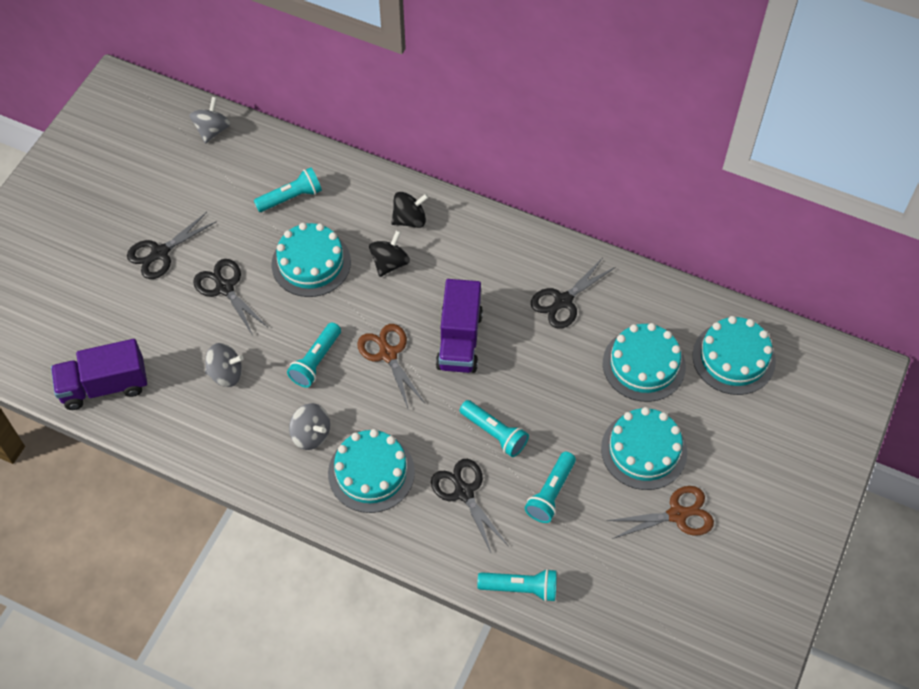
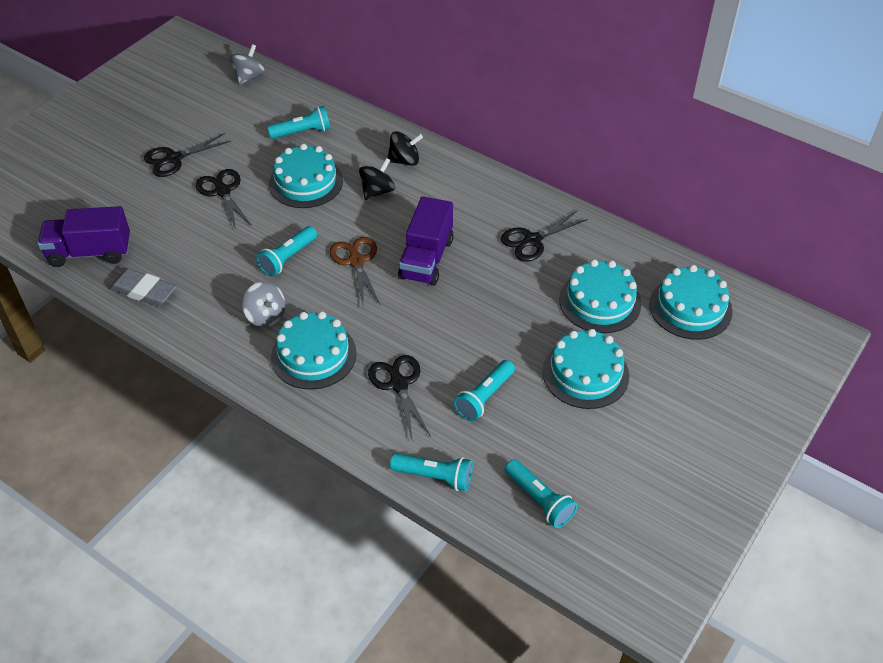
camera: 10 degrees right, 10 degrees down
(176, 424) = (144, 291): none -> grey eraser
(226, 374) = (202, 257): grey spinning top -> none
(494, 433) = (441, 339): turquoise flashlight -> turquoise flashlight (539, 500)
(677, 514) = (608, 434): brown scissors -> none

